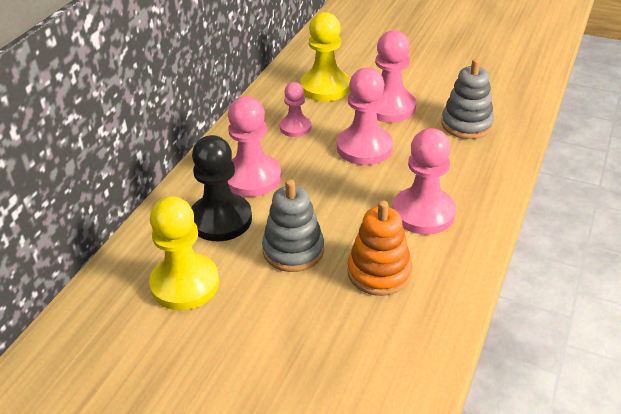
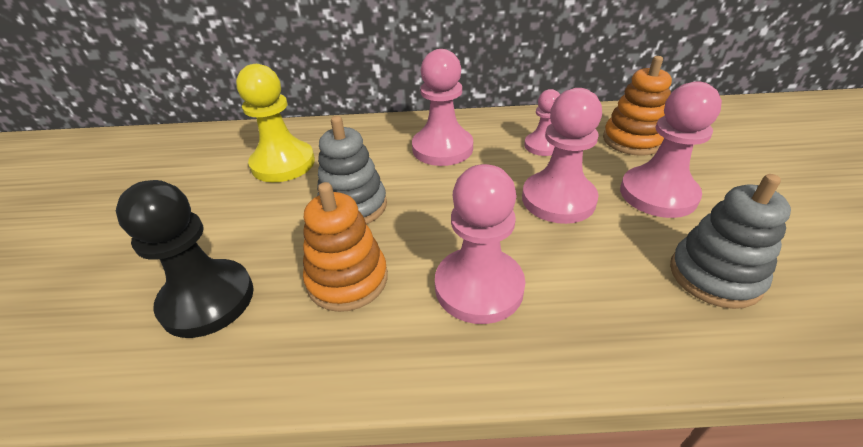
camera: 65 degrees right, 0 degrees up
(221, 219) = (373, 153): black pawn -> black pawn (207, 300)
(325, 87) = (632, 140): yellow pawn -> orange stacking toy

